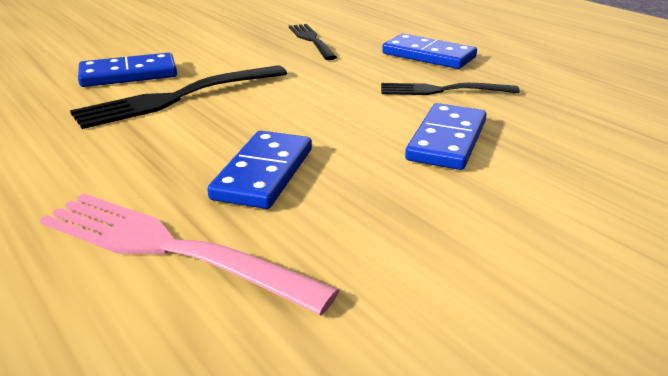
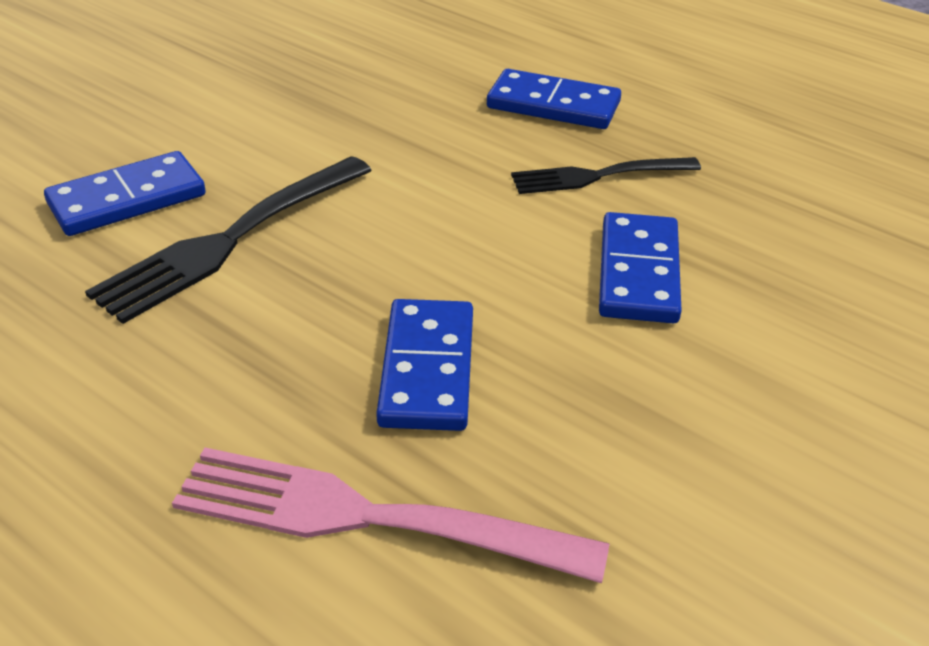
camera: 15 degrees left, 10 degrees up
(311, 40) = (371, 90): black fork -> none

